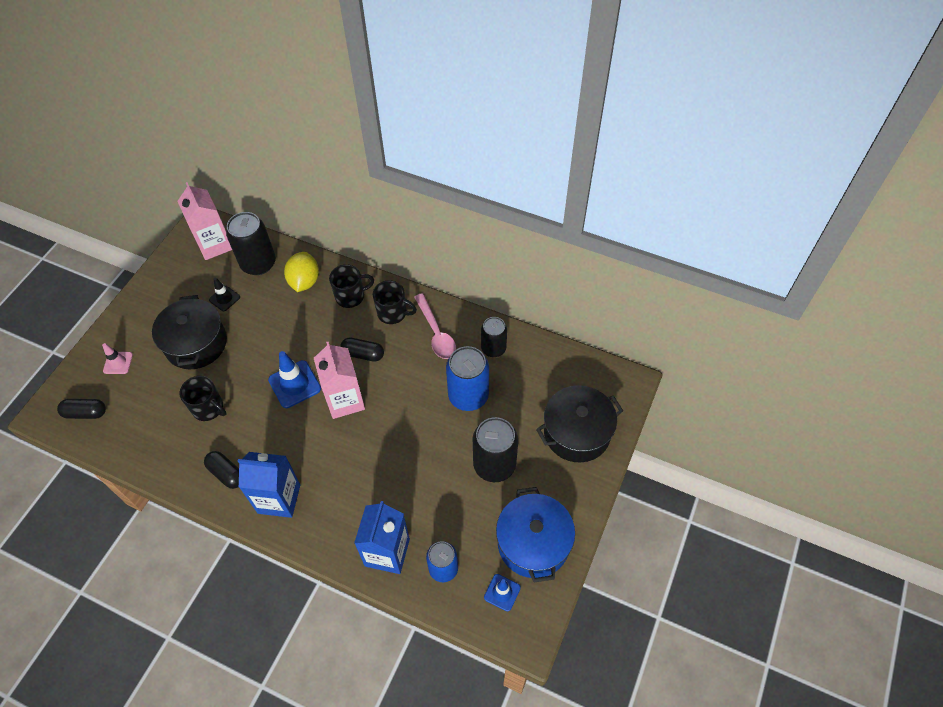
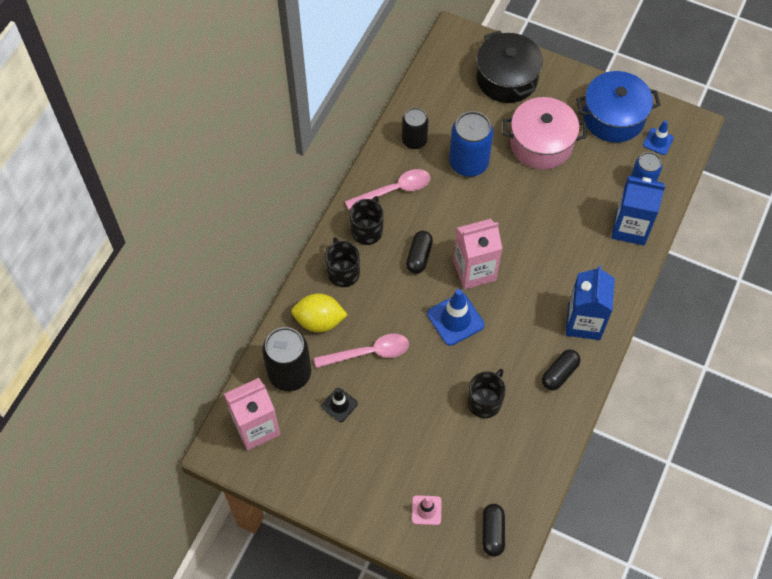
camera: 90 degrees left, 5 degrees up
(196, 344) = (402, 427): black pot -> none
(269, 318) = (368, 353): none -> pink spoon
(494, 465) = (541, 143): black can -> pink pot

